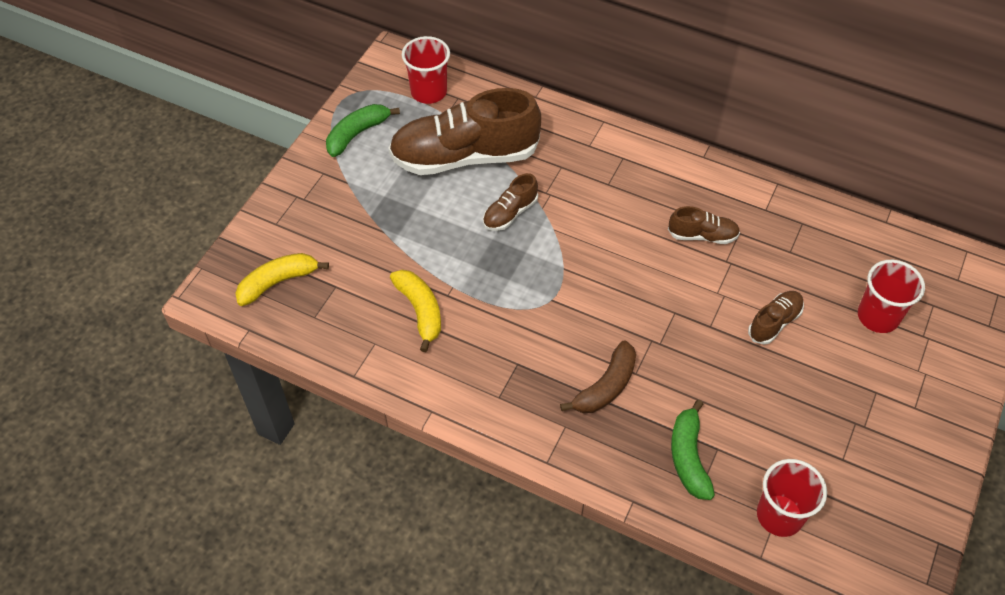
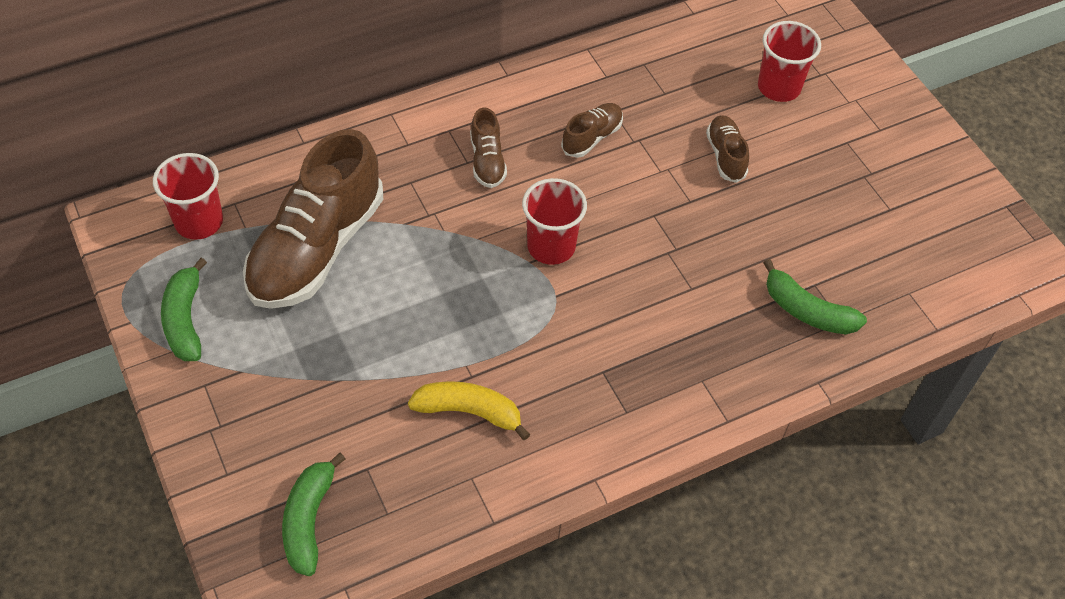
camera: 55 degrees left, 0 degrees up
(278, 282) = (309, 520): yellow banana -> green banana
(510, 213) = (424, 259): brown shoe -> brown shoe (487, 161)
(606, 387) = (687, 320): brown banana -> none
(779, 515) = (909, 288): red cup -> red cup (551, 246)

